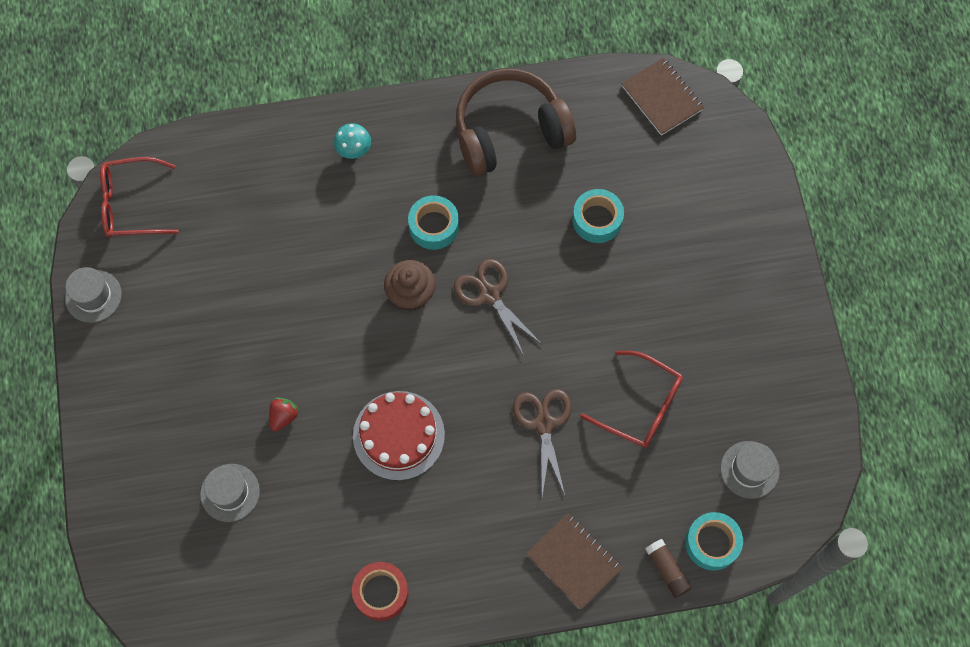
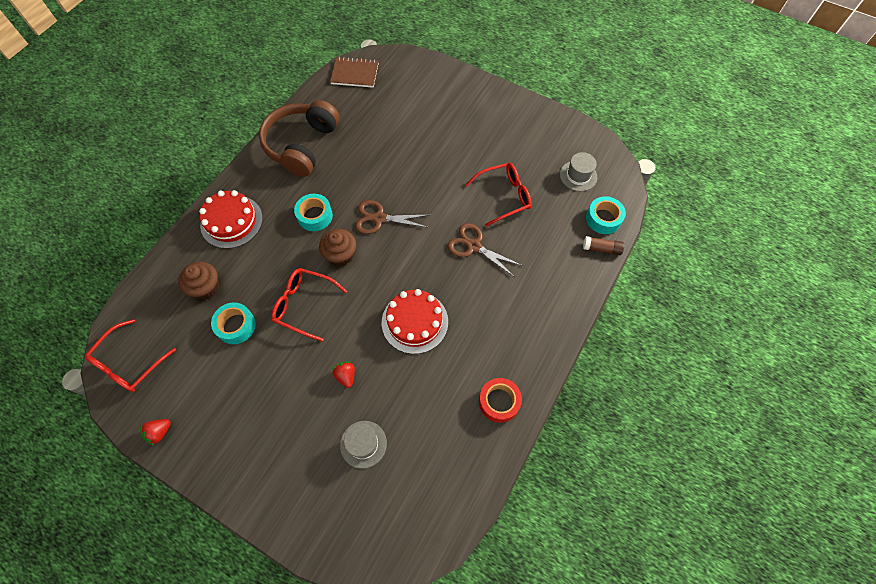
camera: 50 degrees left, 5 degrees down
(93, 296) = (160, 432): grey hat -> red strawberry
(262, 198) = (206, 287): none -> brown cupcake
(324, 308) = (304, 305): none -> red glasses
(354, 150) = (231, 221): turquoise mushroom -> red cake
(574, 561) = (562, 288): brown notebook -> none
(597, 220) = (388, 143): turquoise tape -> turquoise tape (236, 326)

